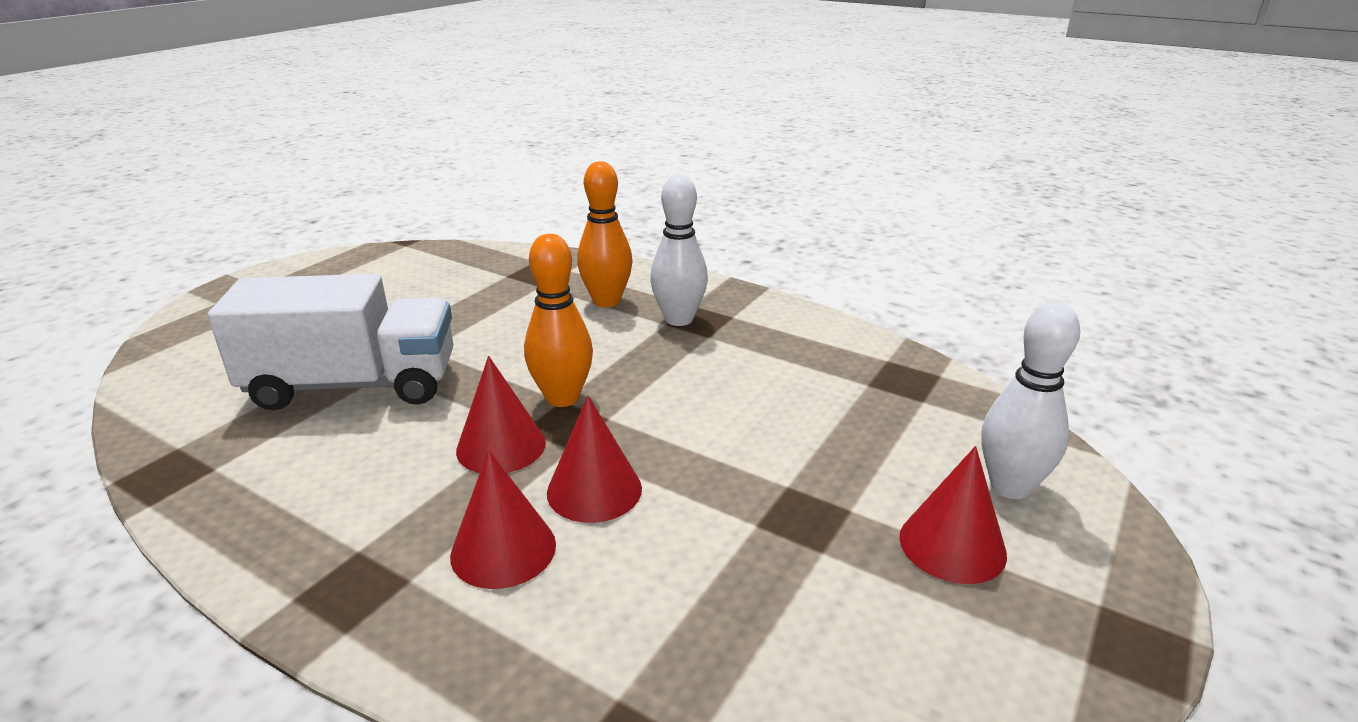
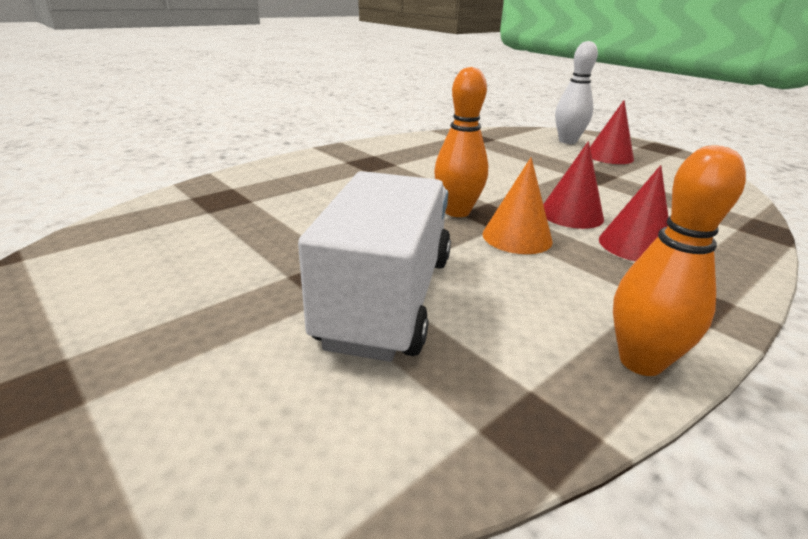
camera: 75 degrees left, 0 degrees up
(501, 446) = (517, 237): red cone -> orange cone
(606, 301) = (312, 182): orange bowling pin -> orange bowling pin (640, 362)
(679, 319) = (365, 167): white bowling pin -> none

